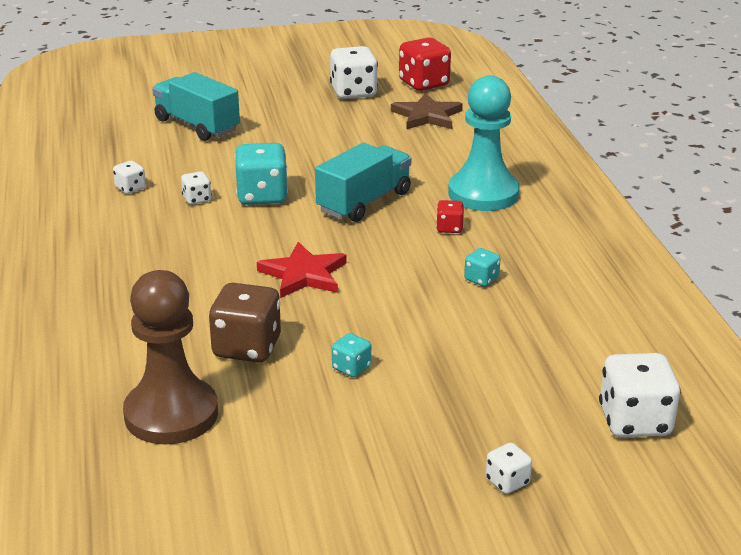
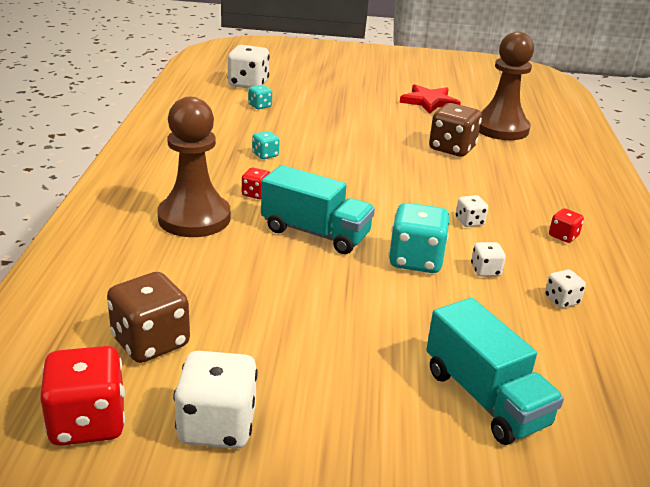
camera: 165 degrees left, 0 degrees up
(113, 246) = (563, 236): none -> red dice
(303, 274) = (399, 183): red star -> red star (429, 102)
(351, 368) = (388, 128): turquoise dice -> turquoise dice (260, 106)
(364, 202) = (315, 233): turquoise truck -> turquoise truck turned 120 degrees counterclockwise
(427, 116) = (150, 342): brown star -> brown dice
(483, 193) = (194, 218): turquoise pawn -> brown pawn
(507, 481) = (333, 80): white dice -> white dice (469, 222)

